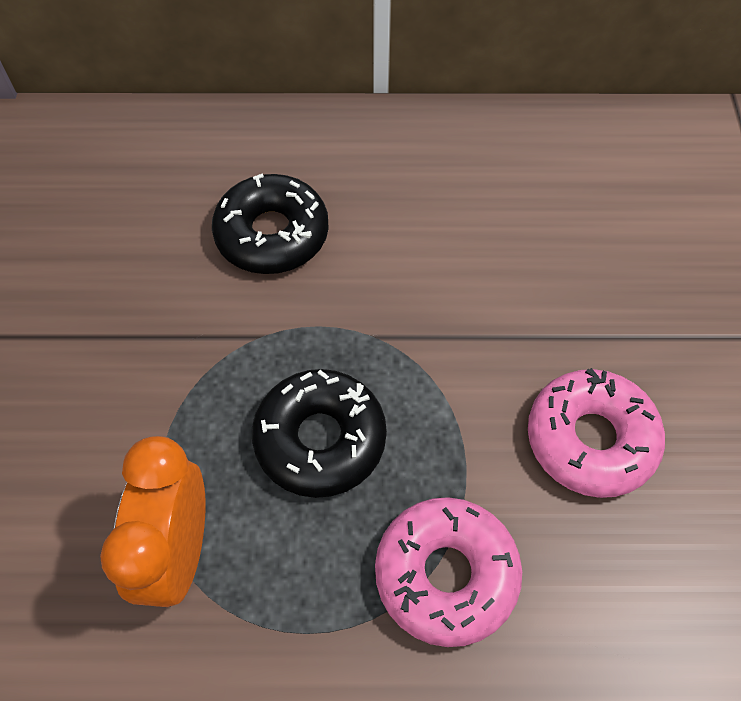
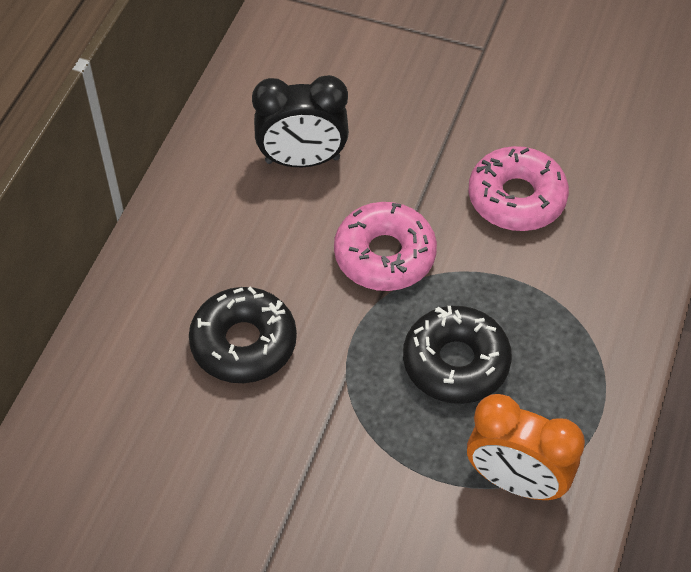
camera: 70 degrees left, 5 degrees down
(446, 574) = (586, 317): pink donut -> pink donut (384, 255)
(526, 210) = (302, 160): none -> black clock

